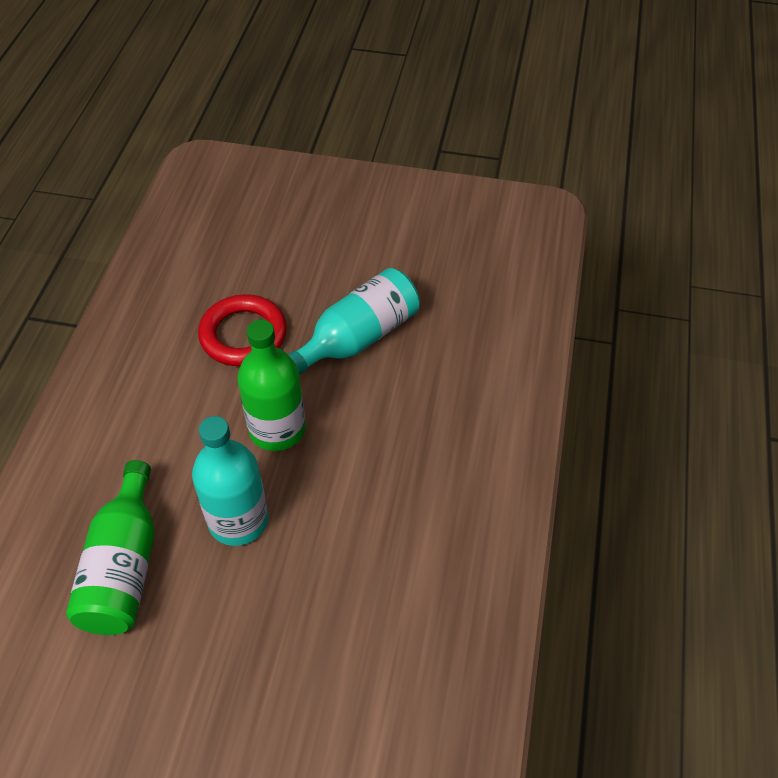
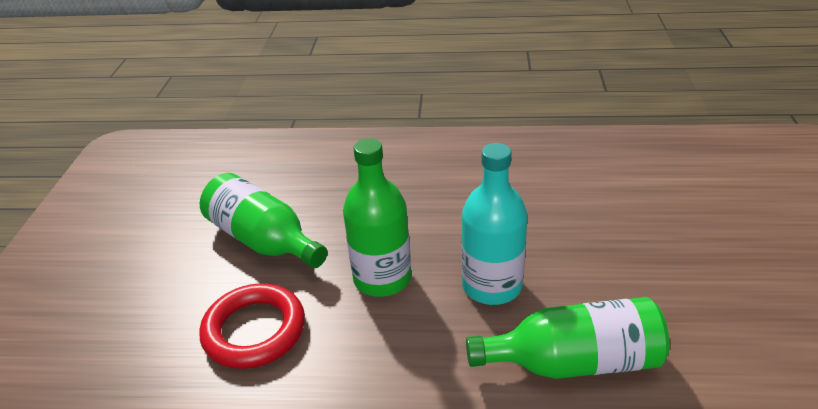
camera: 95 degrees left, 15 degrees down
(358, 338) = (264, 240): turquoise bottle -> green bottle

